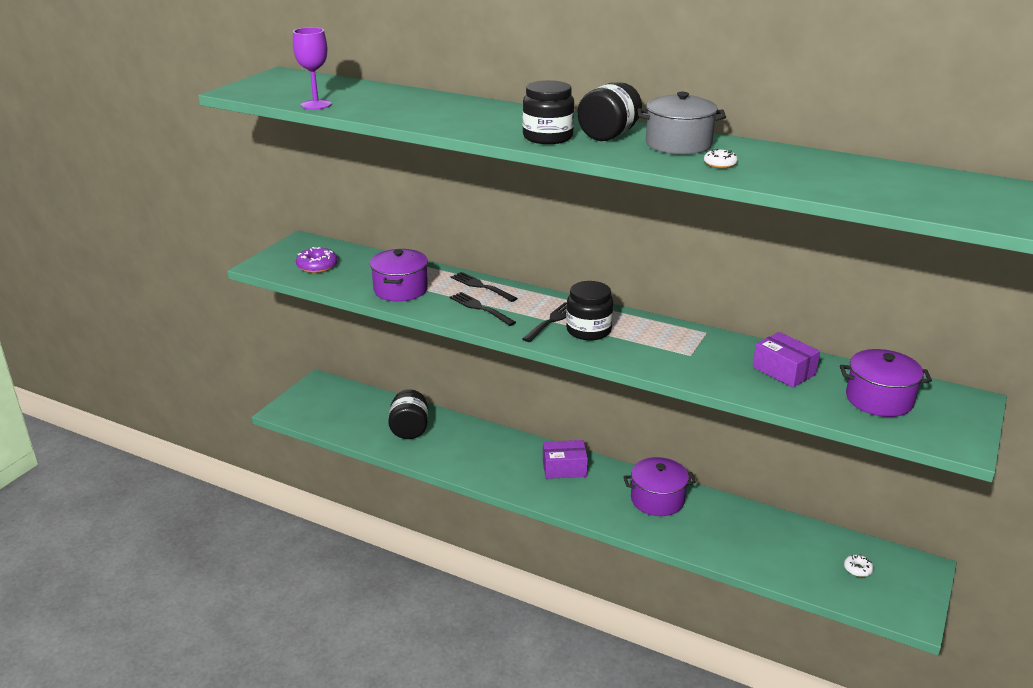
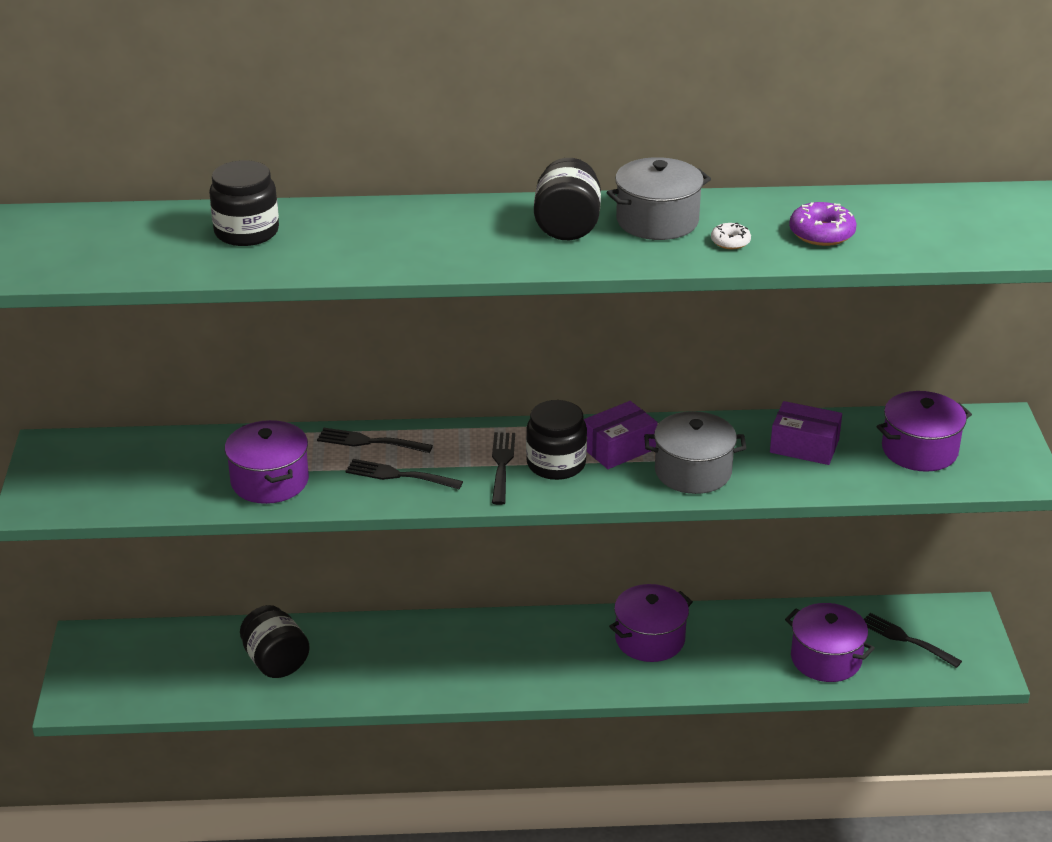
camera: 30 degrees left, 5 degrees up
(316, 105) = (140, 271): purple goblet -> none
(317, 266) = (116, 481): purple donut -> purple donut (821, 233)
(547, 137) = (502, 250): black jar -> black jar (246, 232)
(564, 468) = (514, 640): purple box -> purple box (618, 448)
(682, 362) = (693, 471): none -> grey pot
(781, 559) = (826, 659): none -> purple pot
(857, 569) = (906, 639): white donut -> black fork

